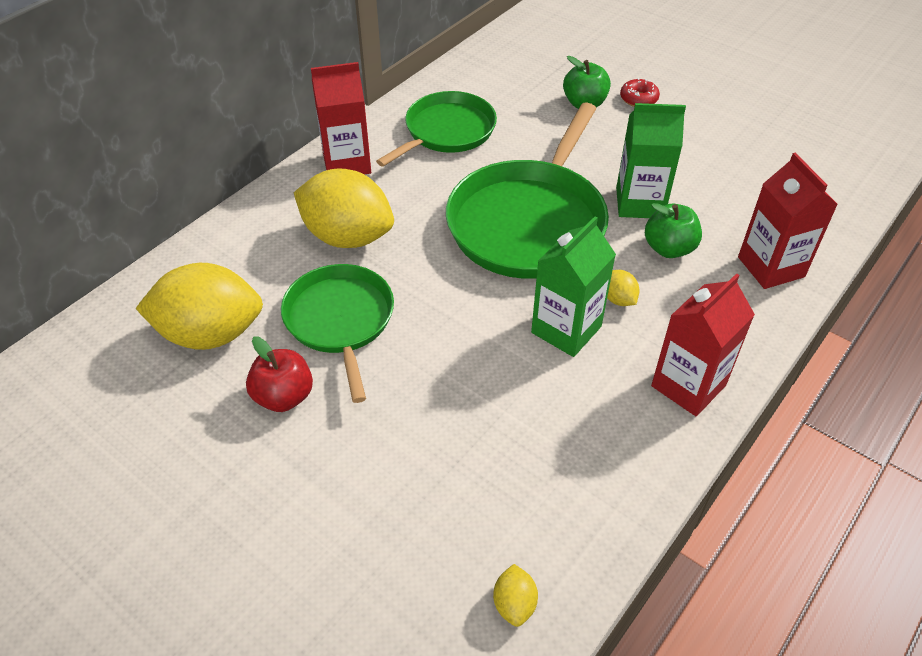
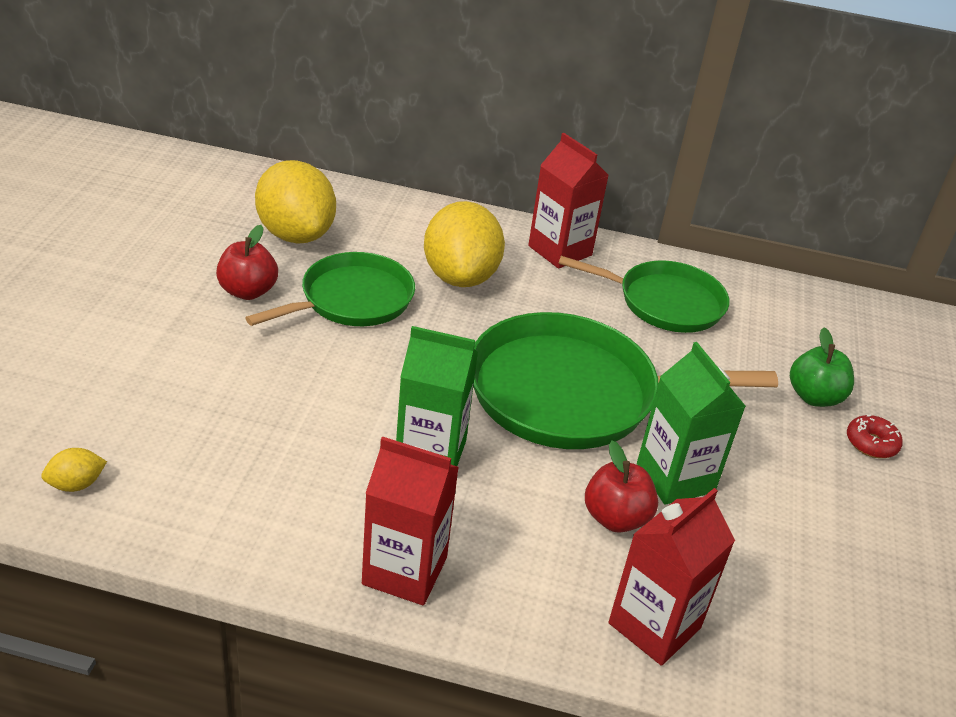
camera: 60 degrees right, 10 degrees down
(618, 299) = (502, 487): yellow lemon -> none
(669, 248) = (615, 518): green apple -> red apple

